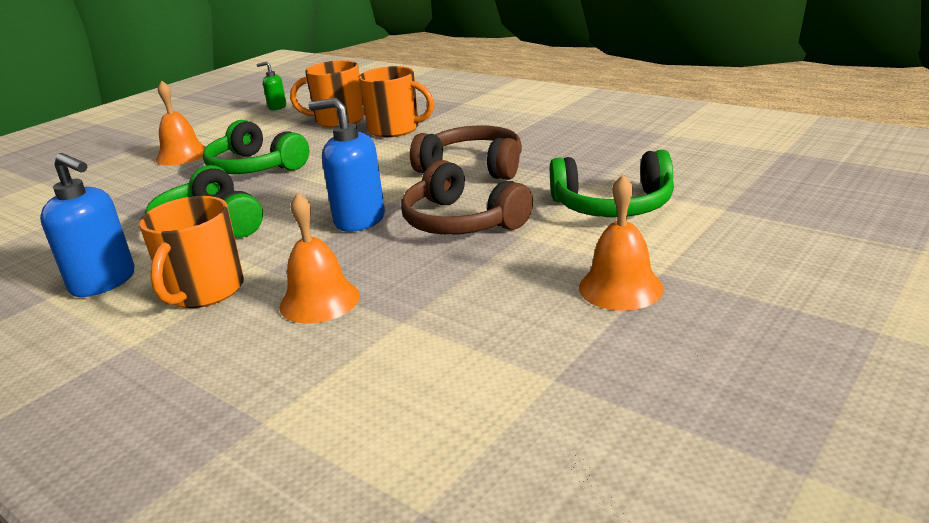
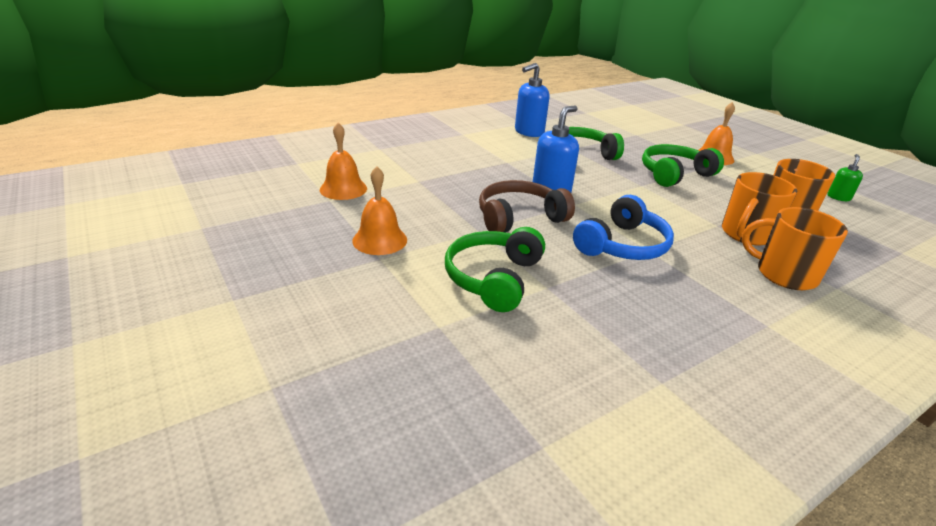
camera: 105 degrees right, 5 degrees up
(204, 291) = (497, 148): orange mug -> orange mug (784, 274)
(319, 301) = (459, 168): orange bell -> orange bell (343, 189)
(473, 167) = (622, 245): brown headphones -> blue headphones

